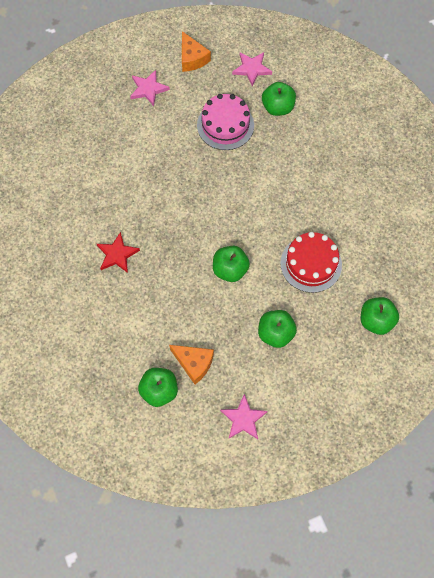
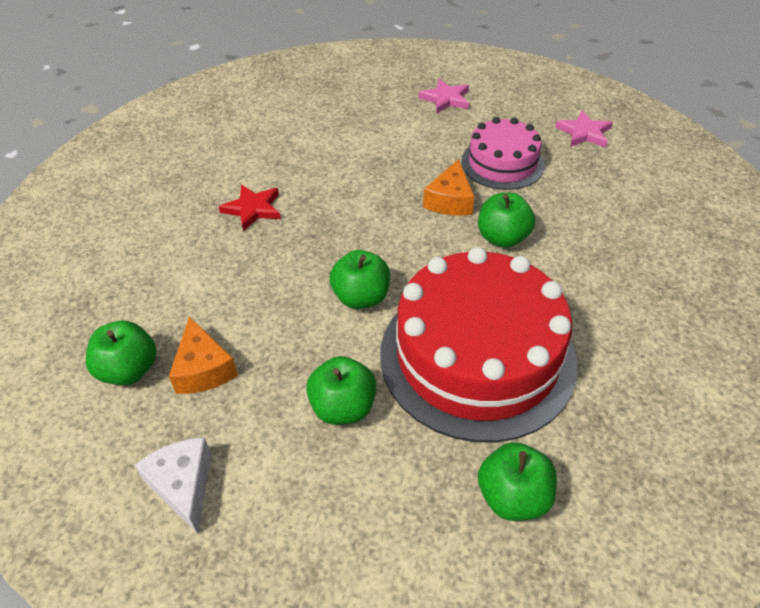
camera: 40 degrees right, 20 degrees down
(192, 58) = (520, 97): orange cheese -> orange cheese (450, 200)
(243, 419) = (183, 485): pink star -> white cheese
(277, 107) = (585, 178): green apple -> green apple (502, 238)
(311, 264) = (477, 356): red cake -> red cake, size x1.80

